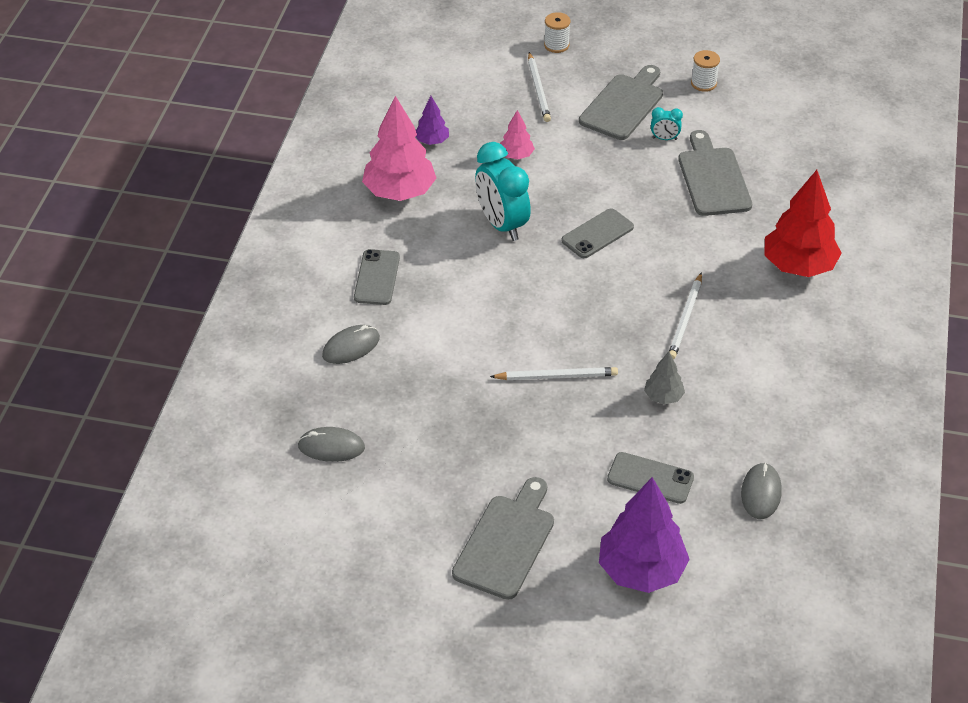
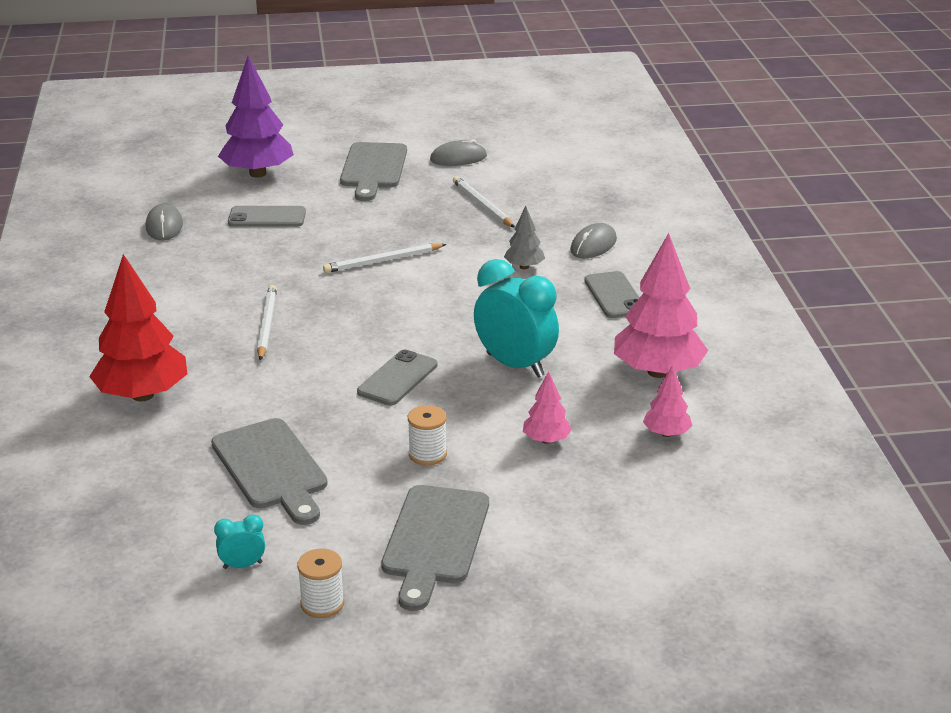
camera: 160 degrees right, 15 degrees down
(331, 447) = (554, 188): grey mouse -> grey mouse (458, 158)
(432, 141) = (666, 433): purple tree -> pink tree
(538, 89) = (572, 534): white pencil -> white pencil (482, 205)
(556, 45) = (589, 614): white spool -> white spool (427, 454)
(663, 397) = (272, 266): grey tree -> grey tree (524, 267)
(664, 138) = (355, 505): turquoise clock -> turquoise clock (242, 565)

